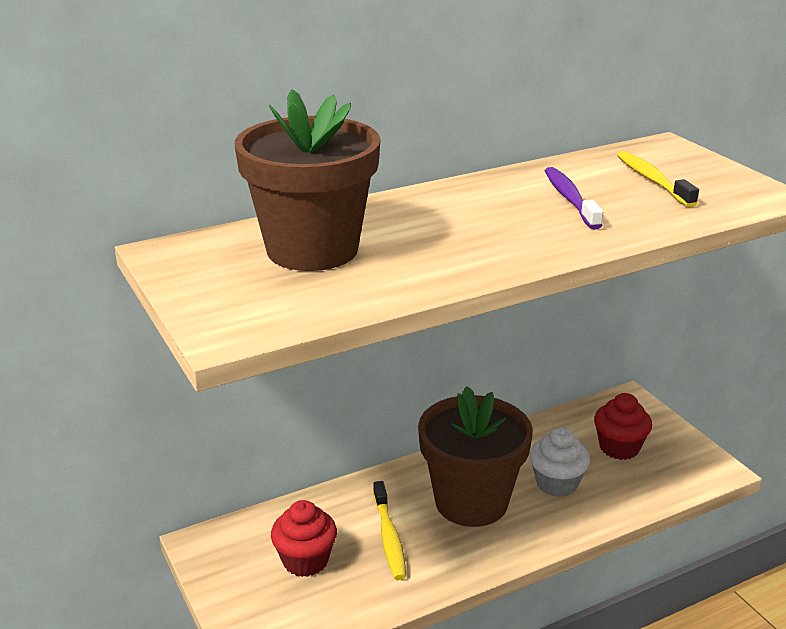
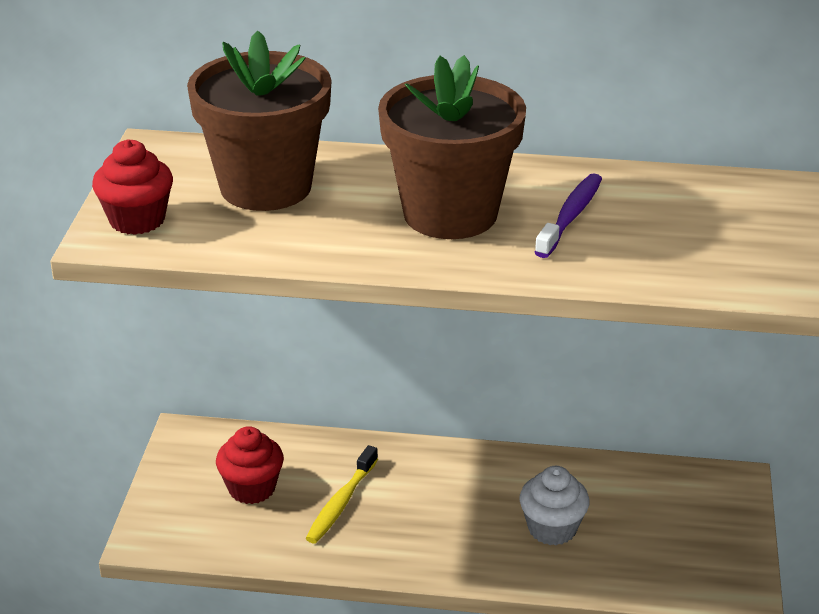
camera: 35 degrees right, 5 degrees up
(471, 502) = (449, 507): brown flower pot -> brown flower pot (450, 214)
(619, 447) = (661, 524): red cupcake -> red cupcake (137, 220)
(652, 180) = (692, 224): yellow toothbrush -> none

